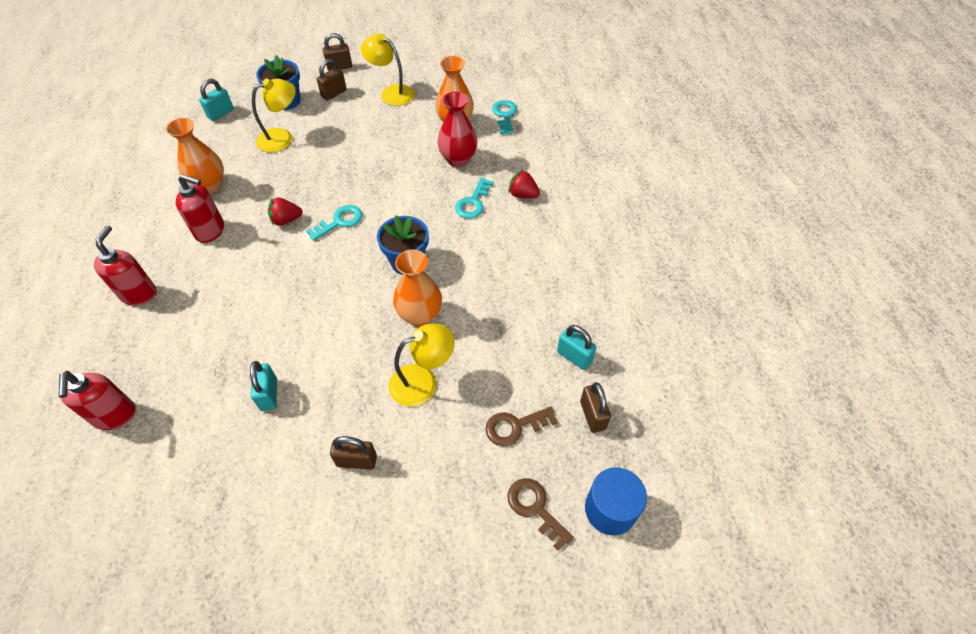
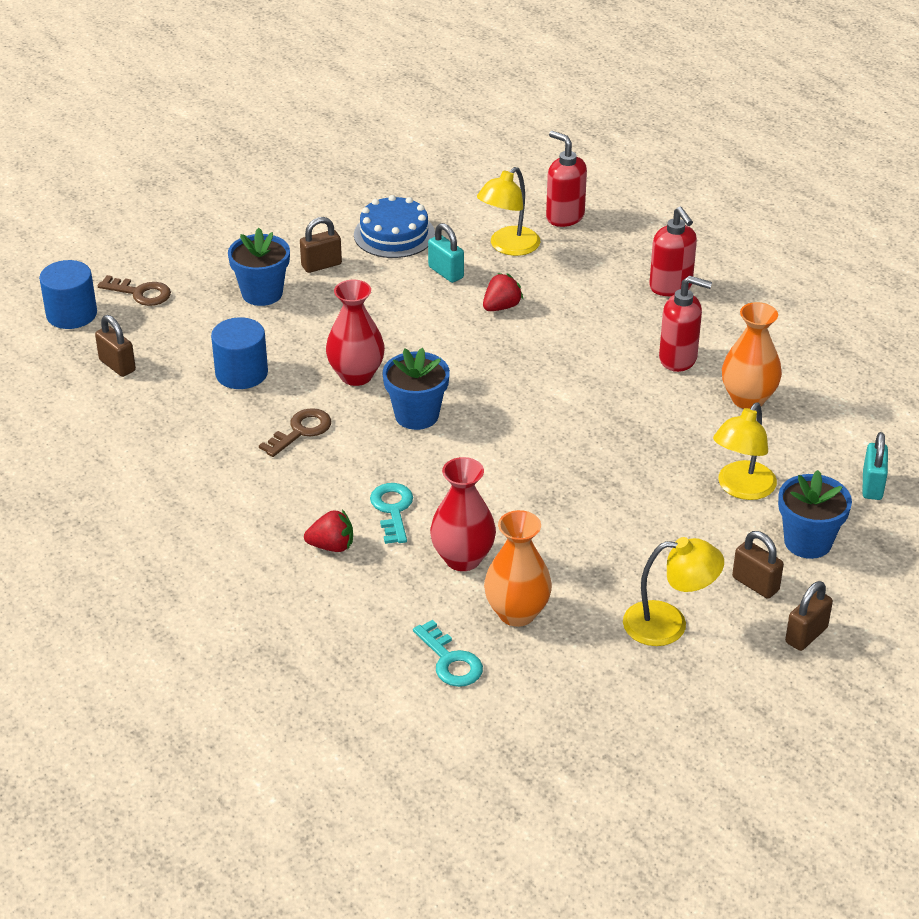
camera: 150 degrees right, 15 degrees down
(210, 231) = (678, 359): red soap dispenser -> red soap dispenser turned 150 degrees counterclockwise
(265, 472) = (394, 234): none -> blue cake
(286, 220) = (606, 401): red strawberry -> red strawberry (501, 307)
(334, 93) = (755, 584): brown padlock -> brown padlock turned 60 degrees counterclockwise
(340, 221) = (541, 424): turquoise key -> none
(420, 315) = (356, 375): orange vase -> red vase
(423, 381) = (307, 330): yellow lamp -> yellow lamp (508, 247)
(430, 448) = (262, 293): none -> blue flower pot
(499, 358) = (241, 373): none -> blue cylinder
(515, 426) = (191, 332): brown key -> brown key (301, 431)
(574, 357) = (160, 402): turquoise padlock -> none

